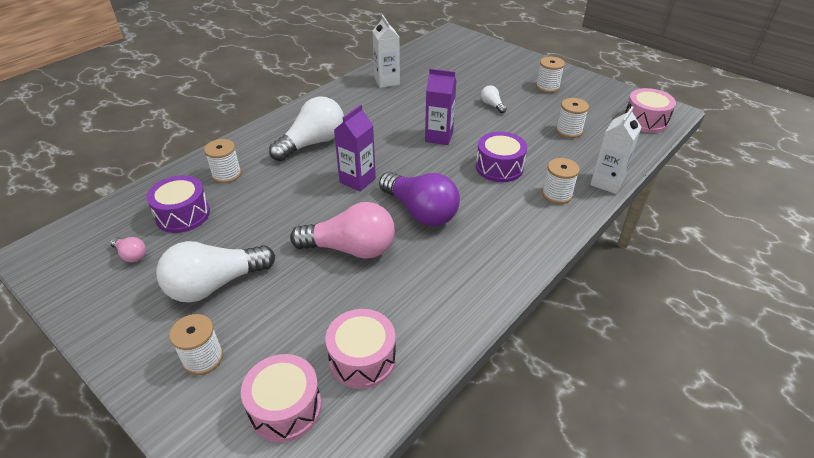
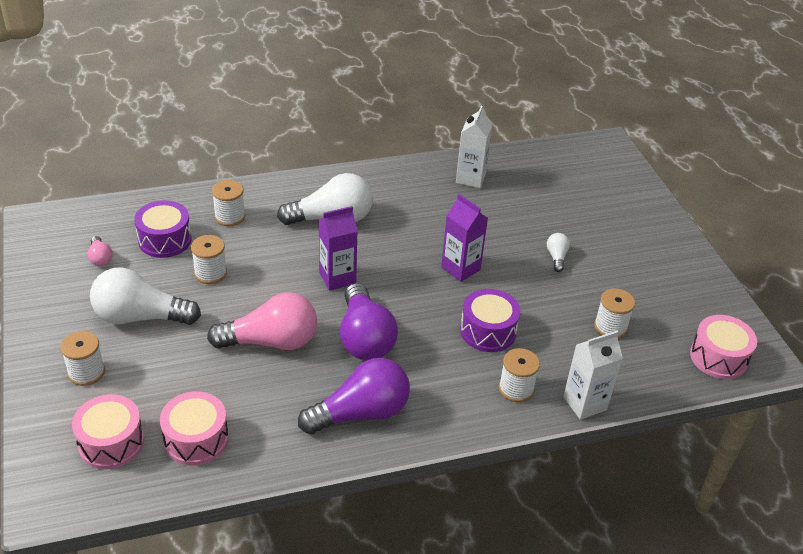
camera: 30 degrees right, 0 degrees up
(350, 249) = (271, 341): pink light bulb -> pink light bulb turned 45 degrees counterclockwise
(473, 265) = (360, 413): none -> purple light bulb
(547, 87) = (647, 263): white spool -> white spool (210, 273)

